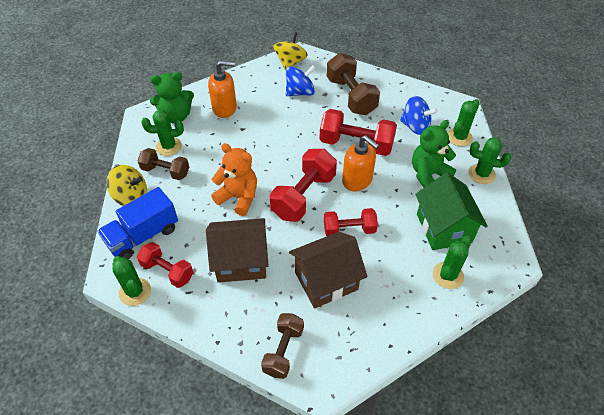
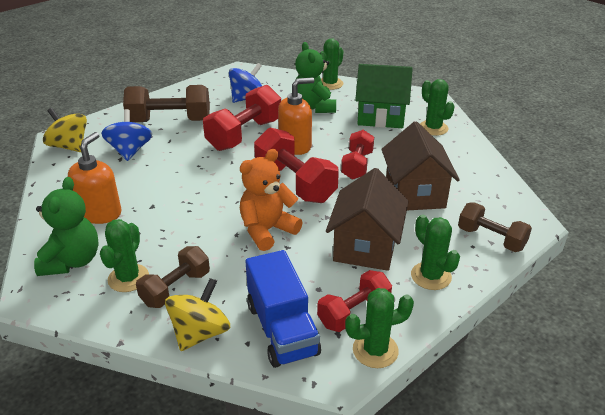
camera: 70 degrees left, 15 degrees down
(459, 137) = (279, 81): green cactus -> green cactus (431, 276)

